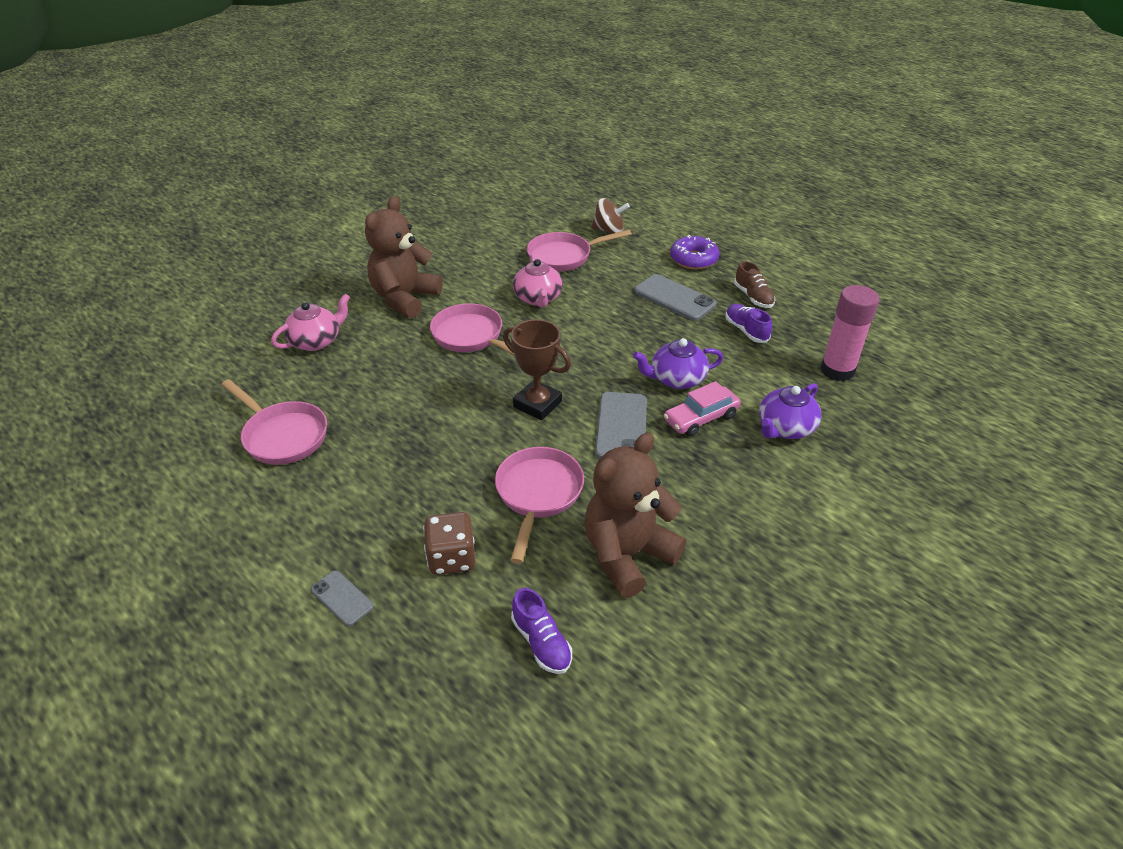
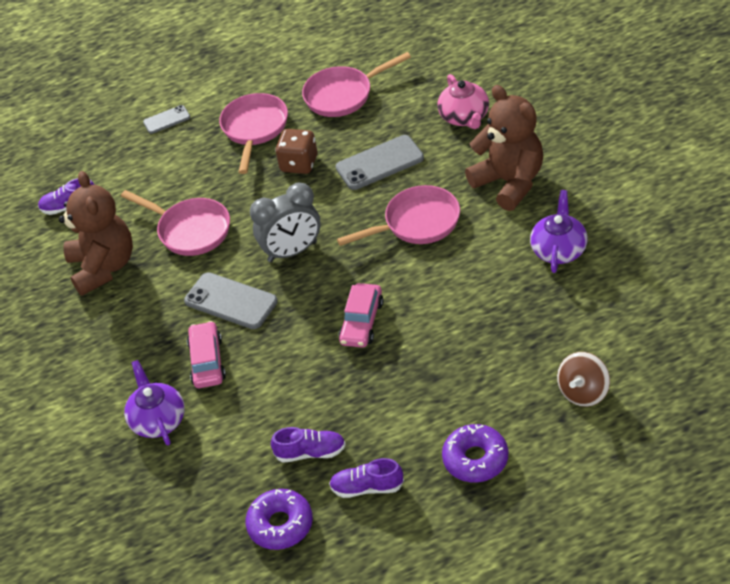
camera: 120 degrees right, 5 degrees up
(452, 558) = (163, 174): brown dice -> brown dice (299, 164)
(537, 404) = (292, 251): brown trophy -> grey clock
(538, 298) = (459, 287): pink teapot -> none
(563, 256) = (538, 330): pink pan -> pink pan (254, 129)
(602, 339) = (361, 322): none -> pink car
(674, 298) = (402, 409): grey phone -> grey phone (379, 163)
(676, 379) = (268, 362): purple teapot -> purple teapot (559, 250)
(753, 297) = (367, 487): brown shoe -> purple shoe
(817, 327) = (280, 525): none -> purple donut
(837, 370) = (205, 505): pink glue stick -> none

